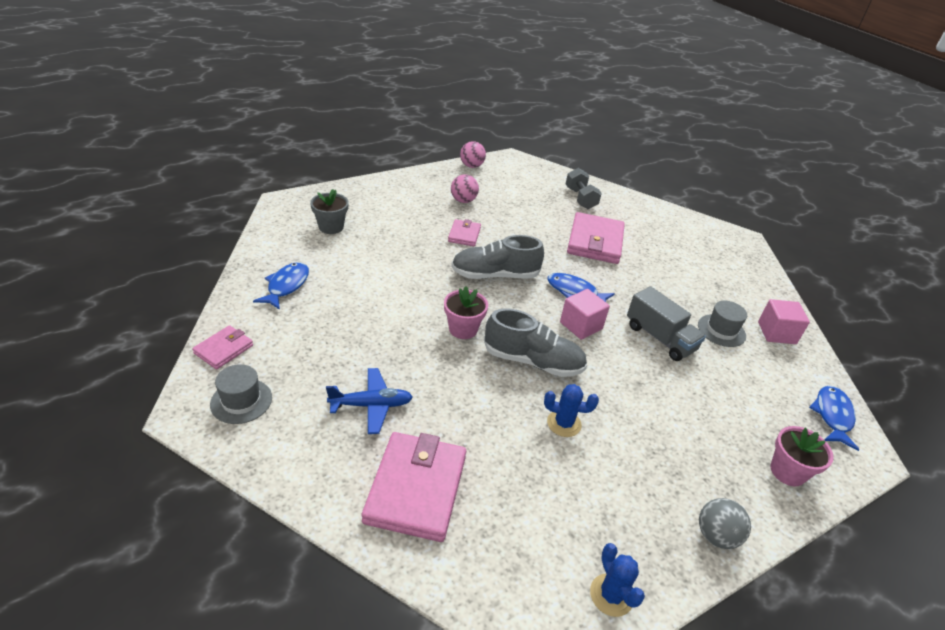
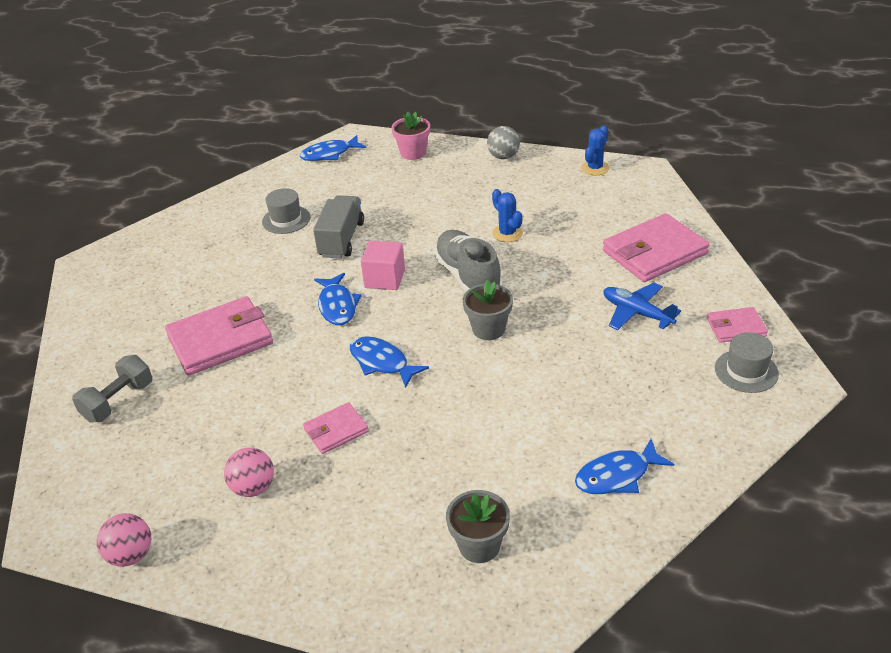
camera: 125 degrees left, 0 degrees up
(224, 349) = (736, 430): pink wallet -> pink wallet (736, 327)
(463, 329) = (488, 329): pink flower pot -> grey flower pot
(495, 275) = (382, 362): grey shoe -> blue fish
(776, 333) = (252, 198): pink cube -> none

